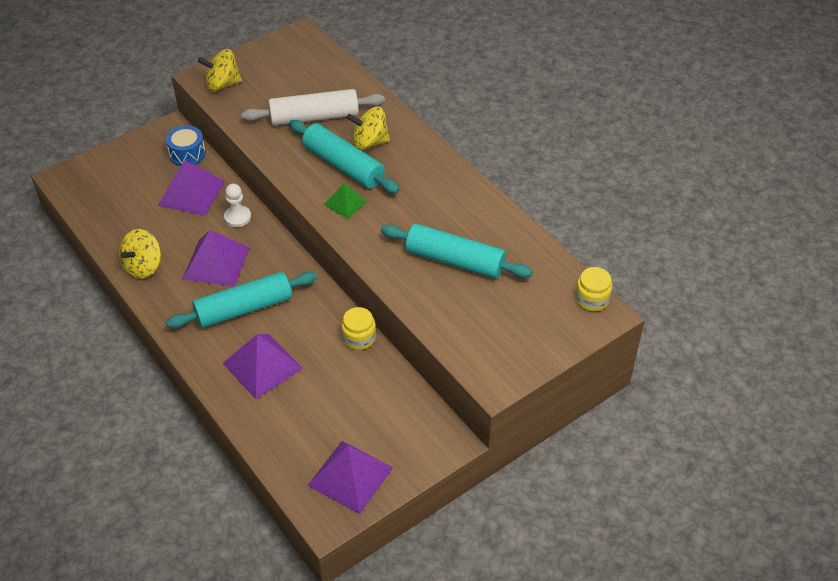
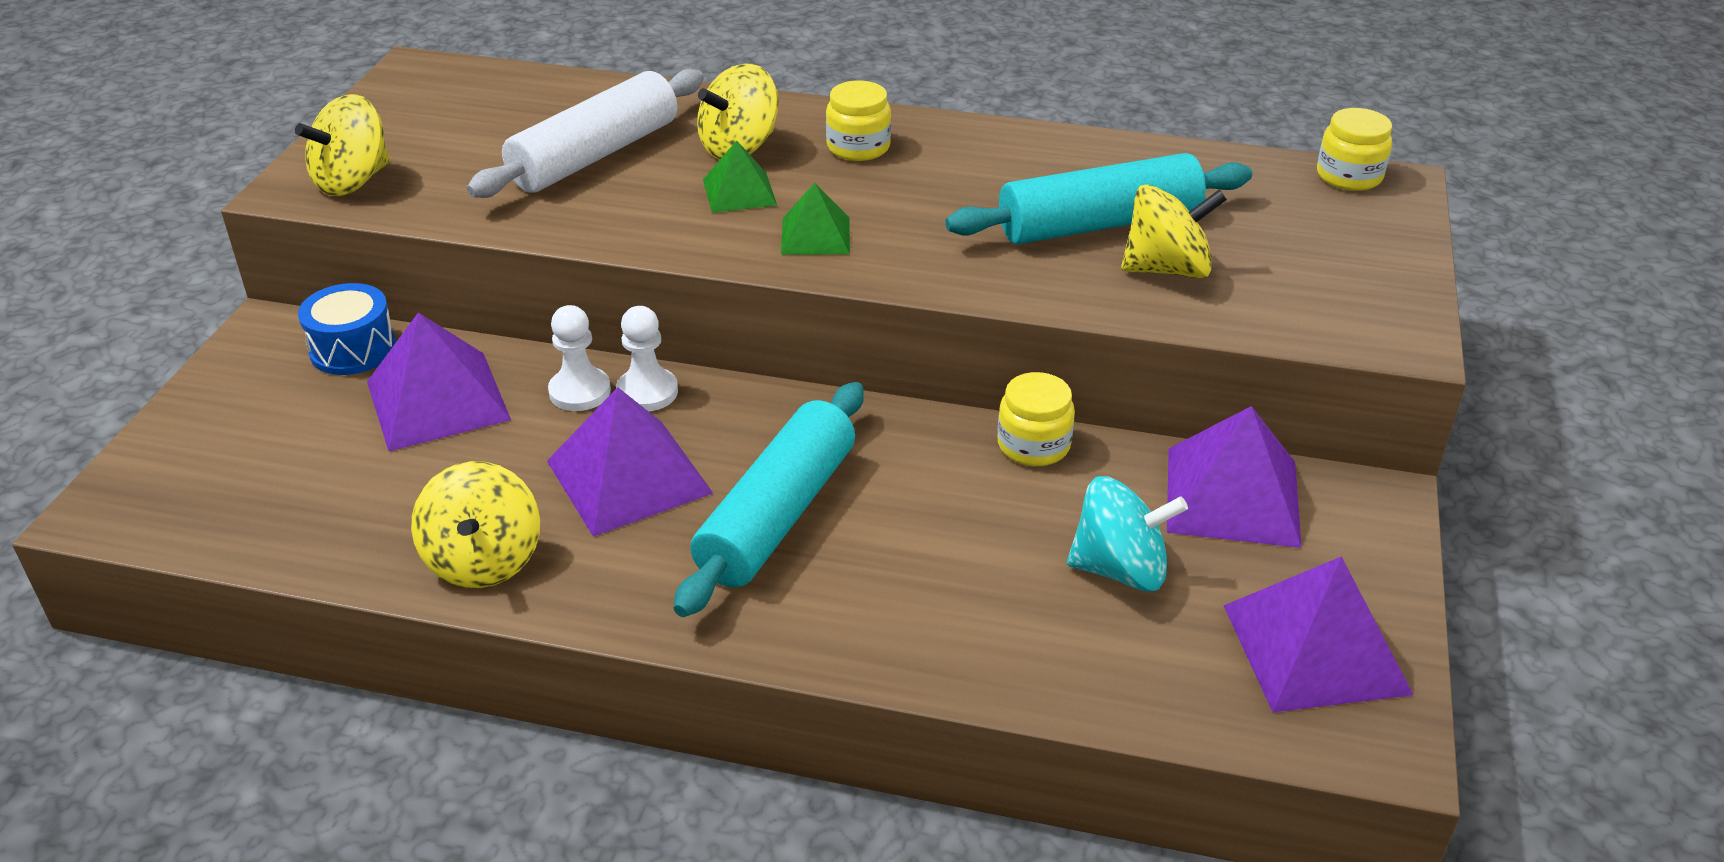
camera: 40 degrees left, 10 degrees down
(258, 231) = (647, 392): none -> white pawn
(262, 366) = (932, 580): purple pyramid -> purple pyramid (1232, 496)
(326, 404) = (1120, 569): none -> turquoise spinning top
(343, 165) = (739, 192): turquoise rolling pin -> green pyramid
(413, 167) = (858, 147): none -> yellow jar
(451, 297) = (1167, 269): none -> yellow spinning top

